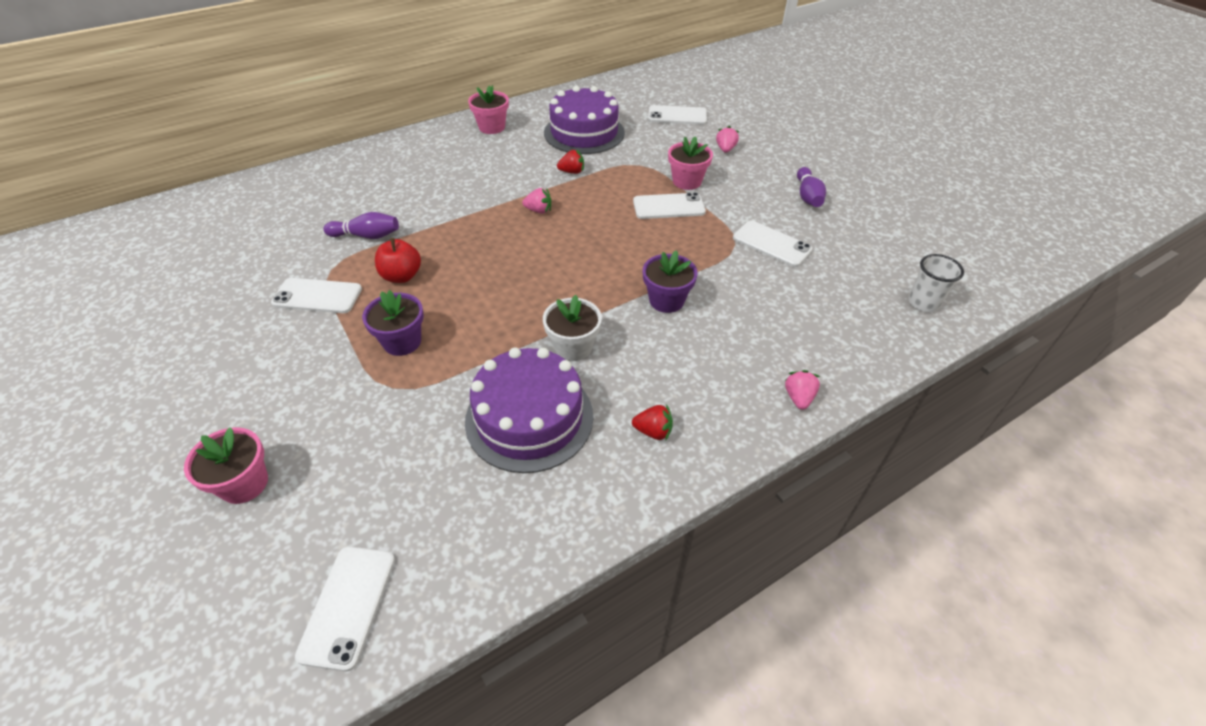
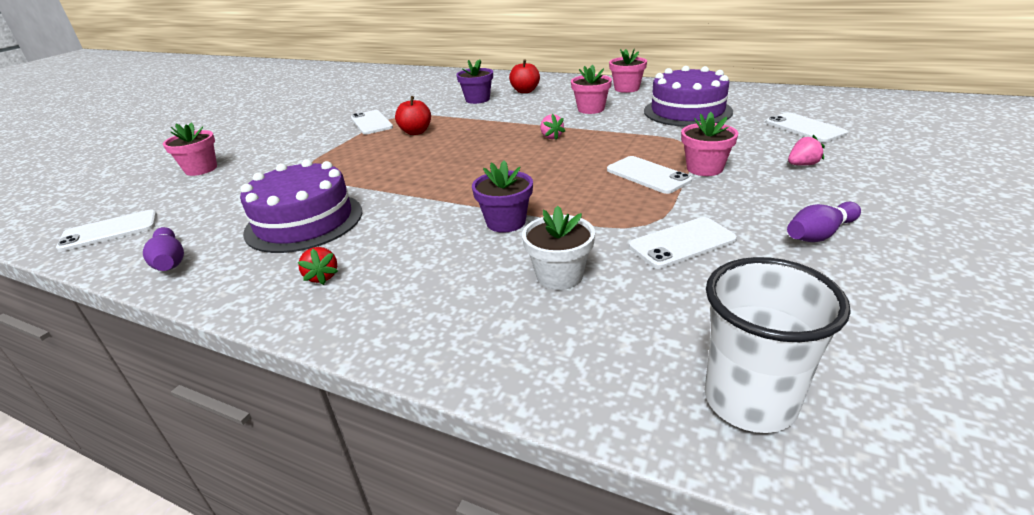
camera: 60 degrees right, 15 degrees down
(366, 236) = (444, 110): purple bowling pin -> purple bowling pin (170, 261)
(401, 171) = (525, 91): none -> red apple
(402, 342) = (350, 156): purple flower pot -> purple flower pot (477, 99)
(509, 165) = (591, 109): none -> pink flower pot
(572, 172) = (623, 127): red strawberry -> none
(573, 347) = (399, 207): white flower pot -> white flower pot (559, 276)
(772, 244) = (682, 243): white phone -> white phone turned 60 degrees clockwise
(798, 398) = (434, 346): pink strawberry -> none
(923, 303) = (749, 401): white cup -> white cup, size x1.60

